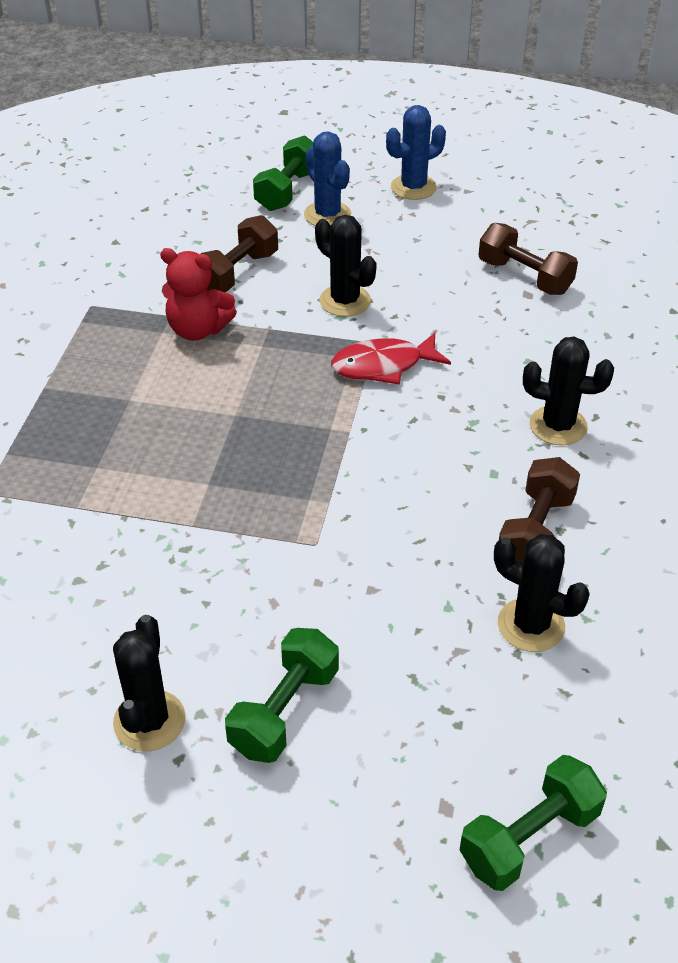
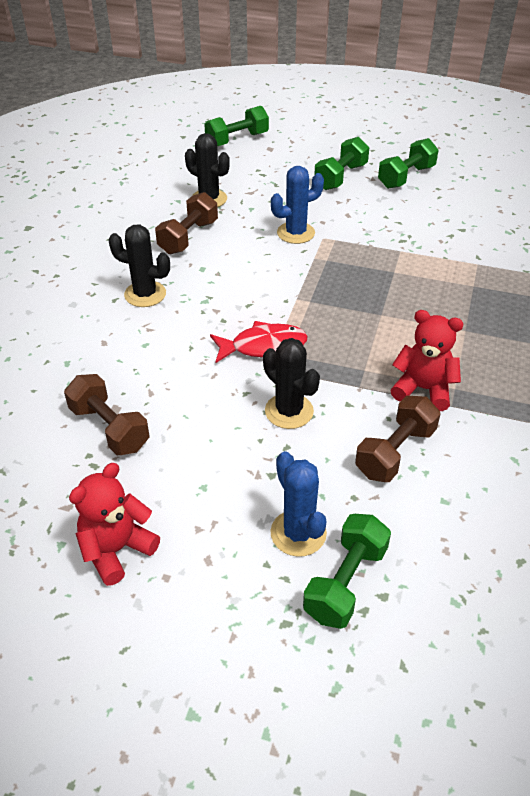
camera: 175 degrees left, 0 degrees up
(149, 721) = (406, 177): black cactus -> green dumbbell
(413, 187) = (186, 577): blue cactus -> blue cactus (295, 233)
(474, 198) = (116, 550): none -> red teddy bear

